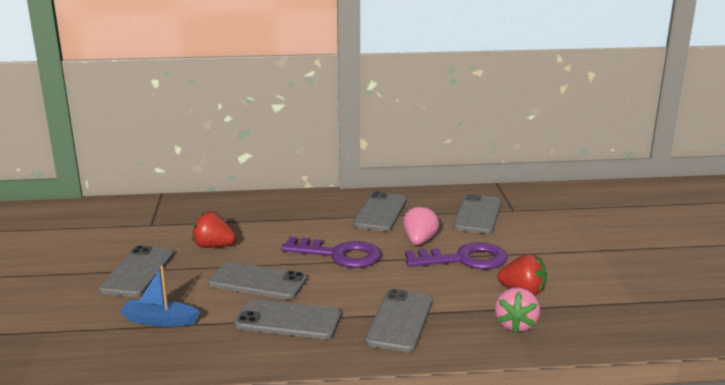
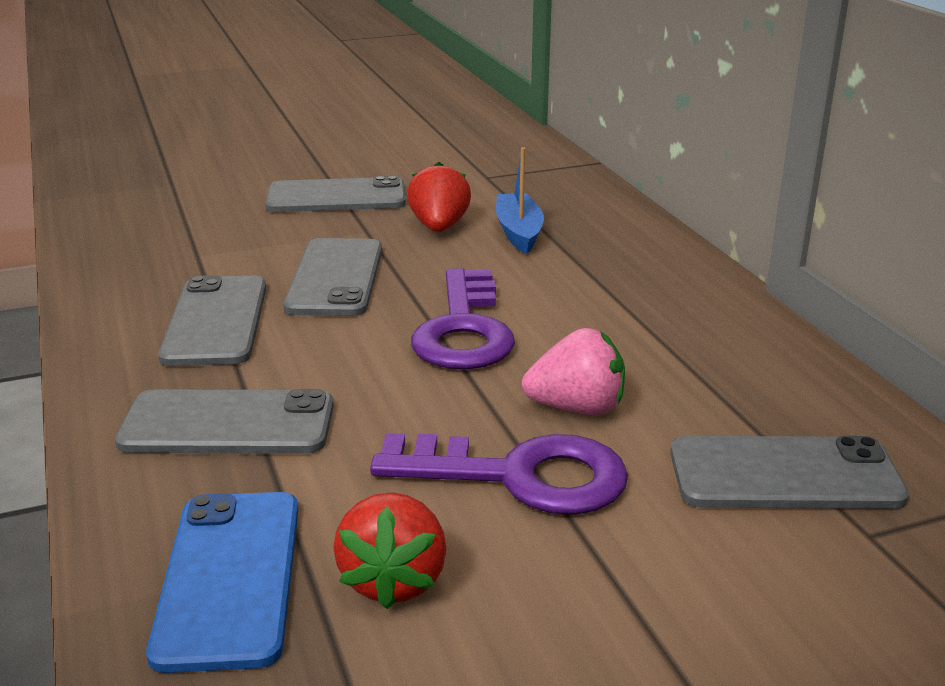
camera: 75 degrees right, 5 degrees up
(159, 320) = (204, 235): blue boat -> blue boat (518, 232)
(380, 212) = (685, 346): grey phone -> none
(464, 259) = (519, 476): purple key -> purple key turned 60 degrees counterclockwise
(515, 325) = (230, 578): pink strawberry -> blue phone

